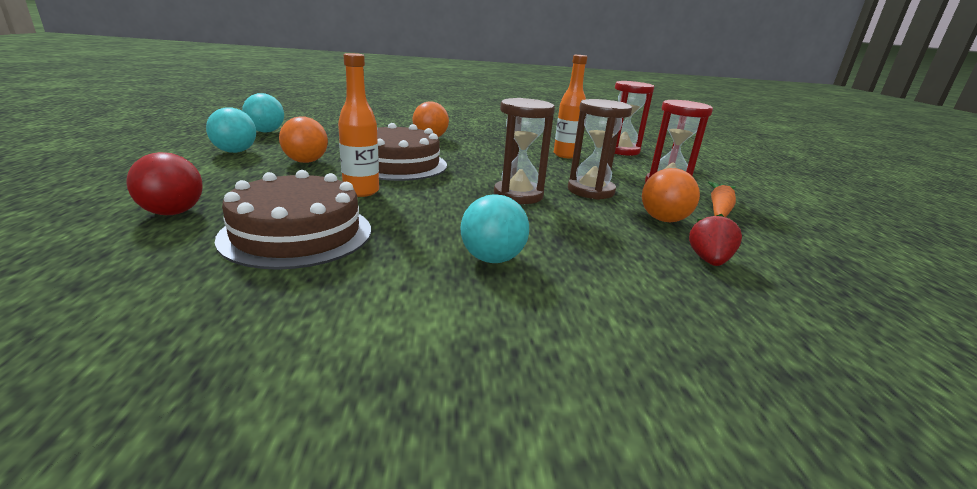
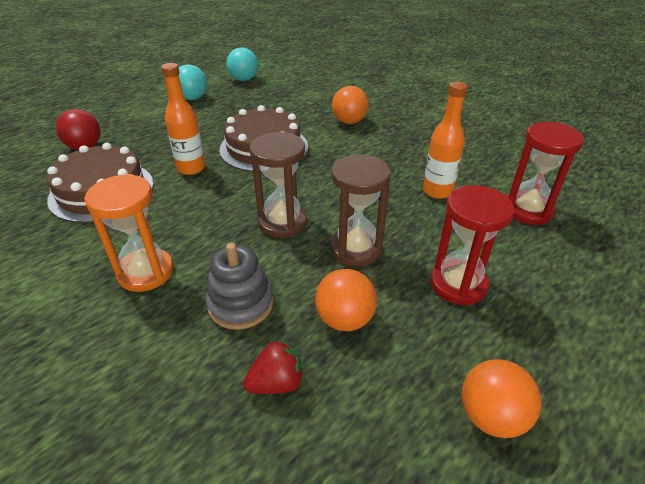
camera: 50 degrees right, 15 degrees up
(306, 161) = (213, 123): orange ball -> orange ball (491, 416)
(492, 259) = (145, 272): turquoise ball -> orange hourglass
(600, 241) = (240, 304): none -> grey stacking toy
(719, 209) = (443, 345): orange carrot -> none

